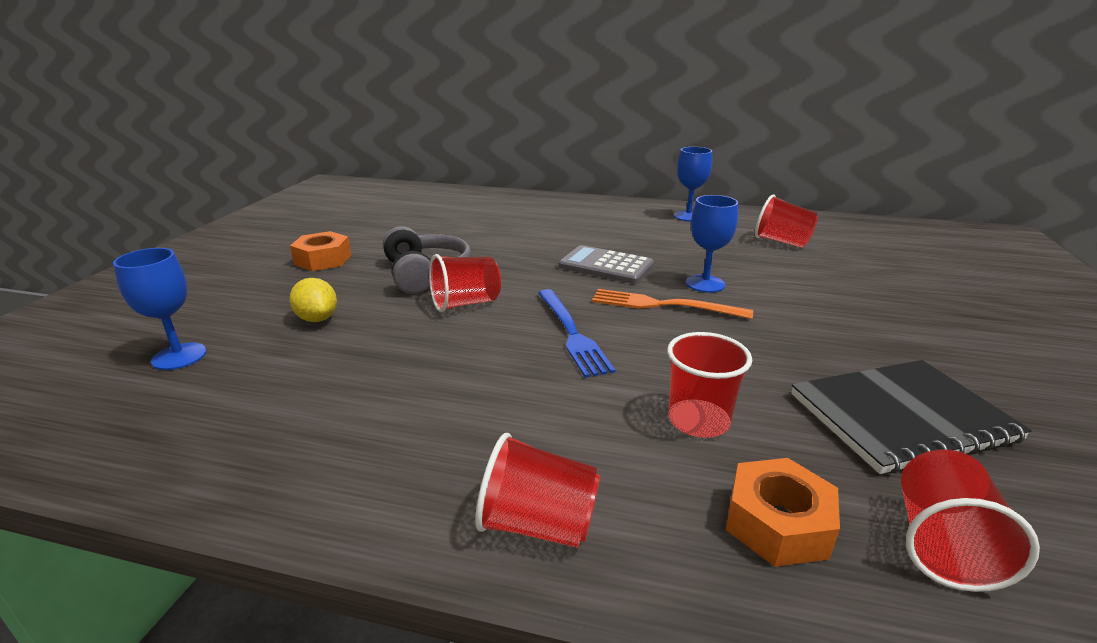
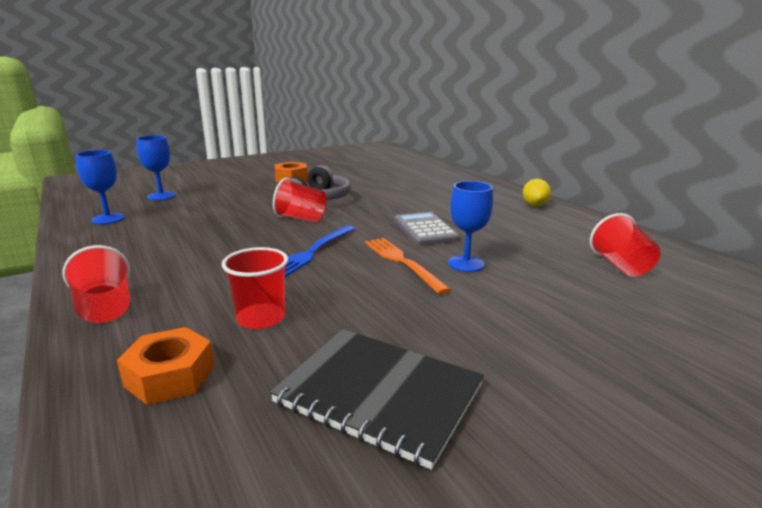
camera: 45 degrees right, 5 degrees down
(317, 319) = (230, 201): yellow lemon -> yellow lemon (534, 205)
(688, 216) = (577, 224): blue goblet -> blue goblet (108, 219)
(941, 545) = (206, 450): red cup -> none

